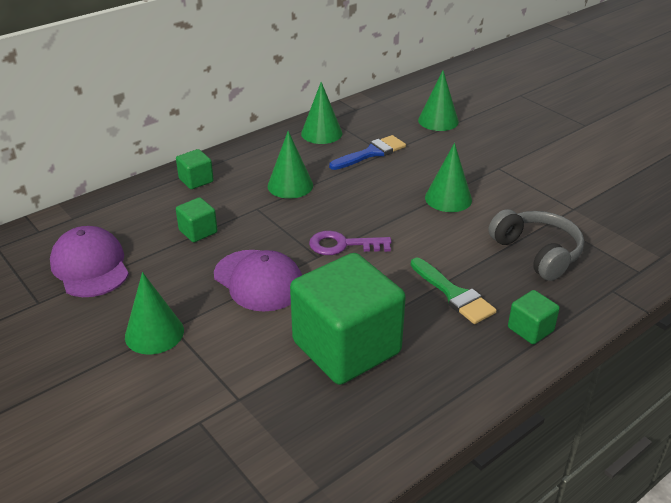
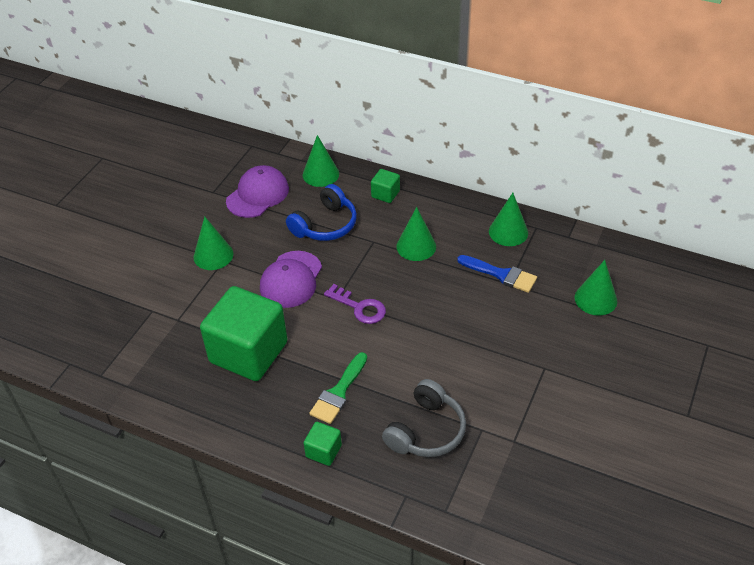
camera: 65 degrees right, 10 degrees up
(198, 231) = (325, 225): green cube -> blue headphones
(343, 245) = (359, 307): purple key -> purple key turned 150 degrees clockwise
(448, 198) = (467, 348): green cone -> green cone (320, 174)

